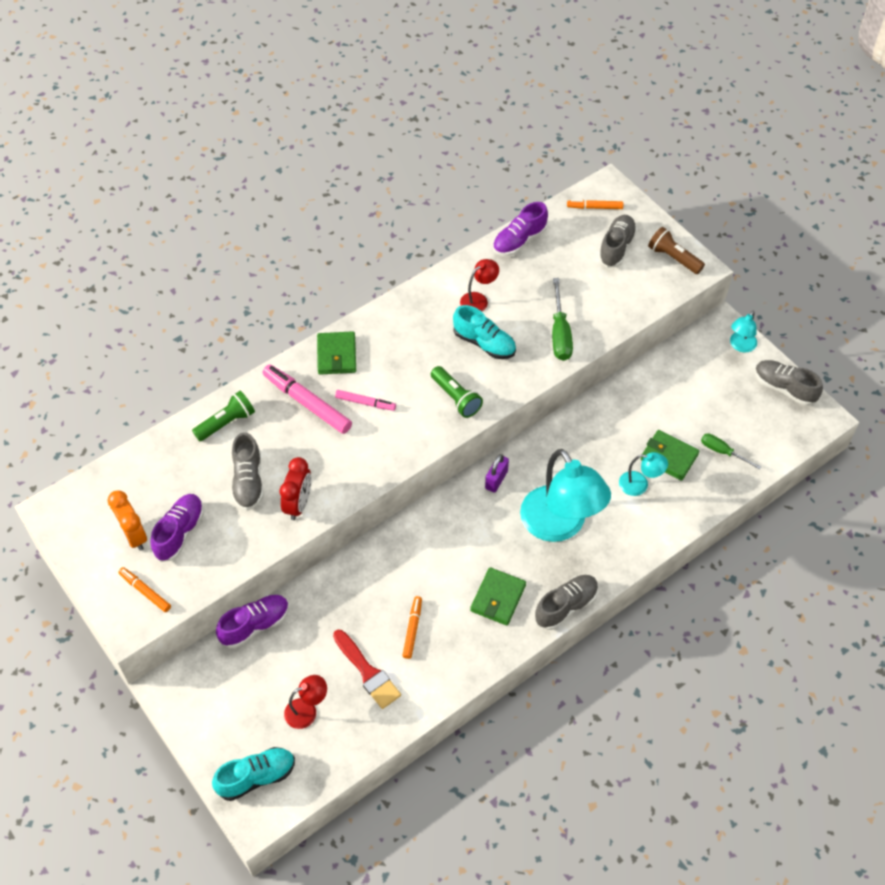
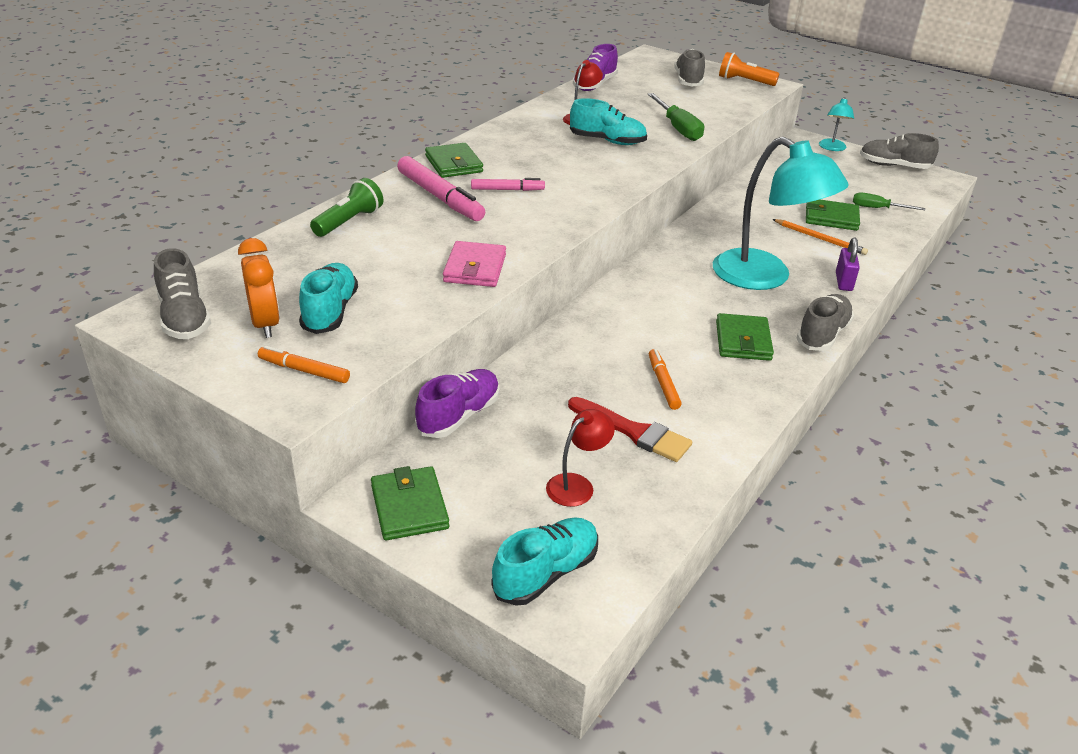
camera: 20 degrees left, 20 degrees down
(134, 536) = (265, 324): orange clock -> orange clock turned 150 degrees counterclockwise
(180, 532) = (330, 312): purple shoe -> turquoise shoe
(194, 700) = (409, 507): none -> green wallet
(248, 481) = (401, 260): grey shoe -> grey shoe (184, 318)
(298, 504) = (475, 268): red clock -> pink wallet
(307, 403) = (440, 197): pink marker -> pink marker turned 150 degrees counterclockwise
(456, 398) = (604, 176): green flashlight -> none
(496, 480) = (672, 256): purple padlock -> purple padlock (843, 282)
(594, 207) = (649, 64): orange marker -> none
(640, 484) = (820, 239): turquoise lamp -> orange pencil
(673, 258) = (744, 81): brown flashlight -> orange flashlight

